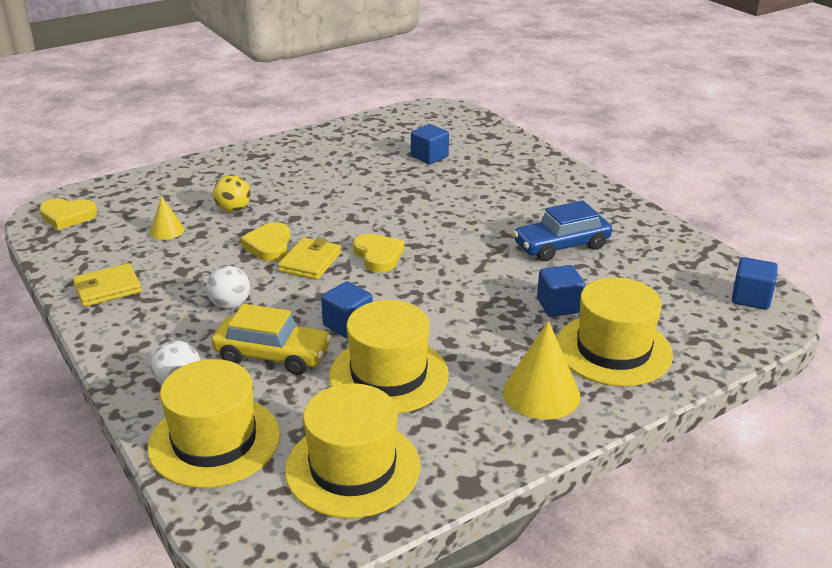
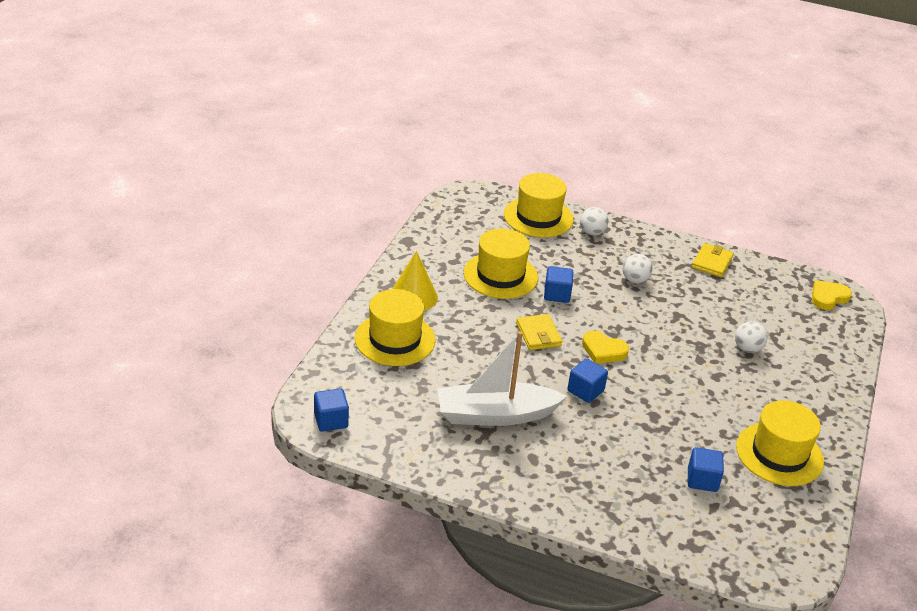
camera: 140 degrees right, 5 degrees up
(167, 230) = (754, 313): yellow cone -> none
(233, 209) = (747, 349): yellow ball -> white ball
(269, 245) = (678, 329): yellow heart -> none
(272, 355) = (570, 262): yellow car -> none
(310, 262) = (636, 327): yellow wallet -> yellow wallet (538, 335)
(353, 468) = (466, 229): yellow hat -> yellow hat (779, 454)
(559, 306) = (452, 359): blue cube -> blue cube (585, 391)
(561, 246) = (495, 415): blue car -> white boat

